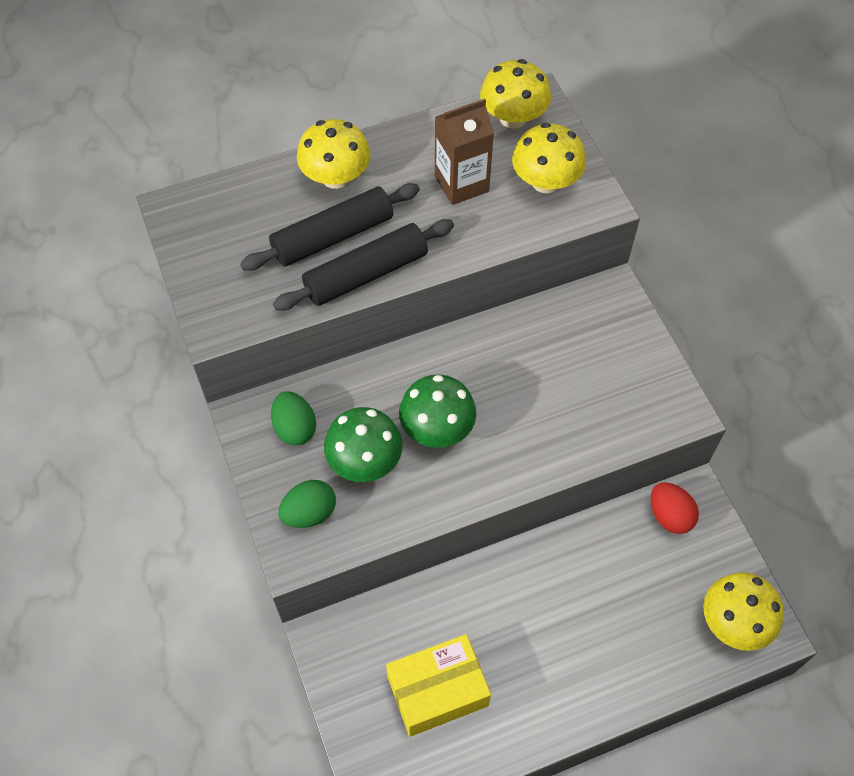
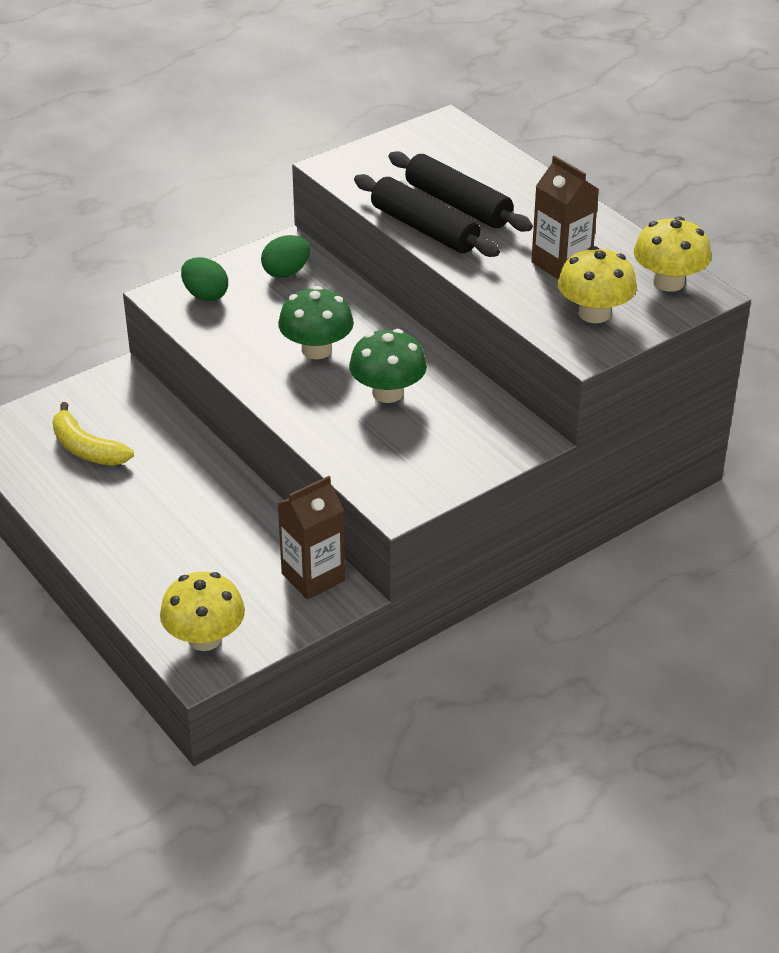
camera: 75 degrees right, 20 degrees down
(335, 177) = (528, 194): yellow mushroom -> none
(364, 461) = (267, 315): green mushroom -> green mushroom (387, 393)
(437, 691) = (86, 448): yellow box -> yellow banana
(669, 516) = (313, 577): red egg -> brown carton

